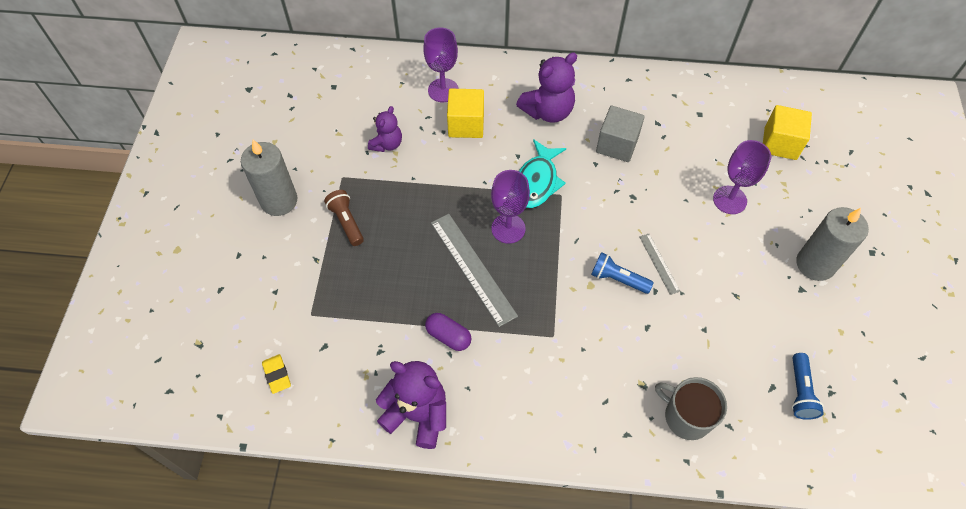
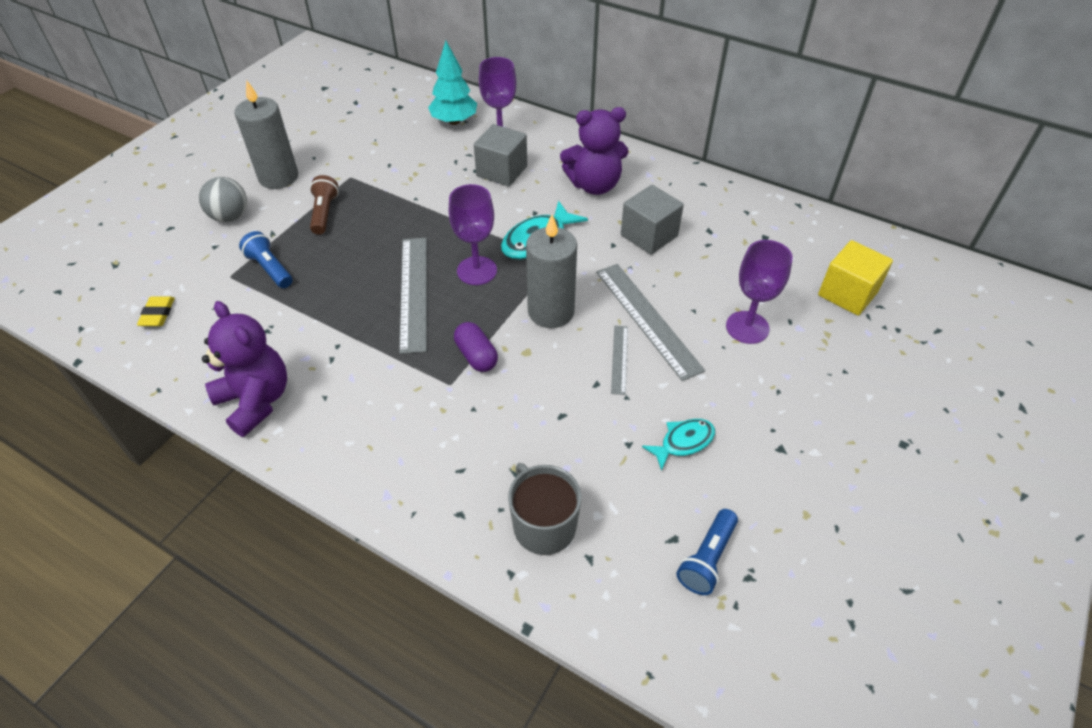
camera: 25 degrees right, 10 degrees down
(266, 257) = (230, 217): none -> grey ball
(387, 144) = (412, 164): purple teddy bear -> none
(392, 86) = (454, 121): none -> turquoise tree
(448, 336) = (342, 343): purple capsule -> purple capsule (476, 356)
(466, 124) = (502, 171): yellow cube -> grey cube
(618, 279) = (561, 357): blue flashlight -> blue flashlight (270, 269)
(658, 221) = (647, 319): none -> grey ruler
(739, 312) = (683, 442): none -> turquoise fish
(815, 264) = (816, 429): grey candle -> grey candle (551, 312)

